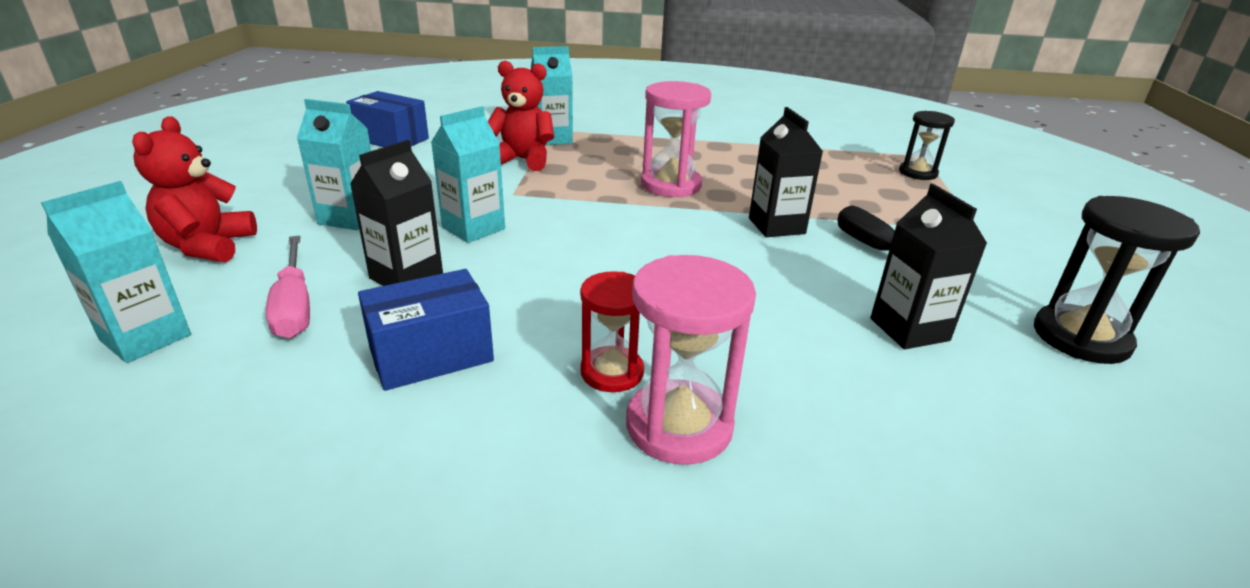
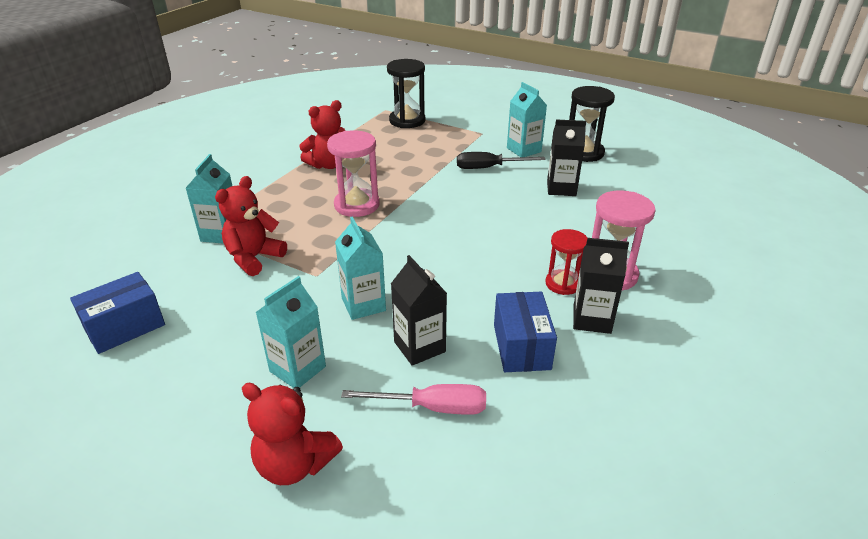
camera: 65 degrees left, 5 degrees up
(146, 337) = (440, 494): turquoise carton -> turquoise carton (524, 150)
(739, 153) = (328, 165): none -> red teddy bear
(776, 226) = (441, 187): black carton -> black carton (591, 319)
(918, 173) = (407, 121): black hourglass -> black hourglass, size x1.53

